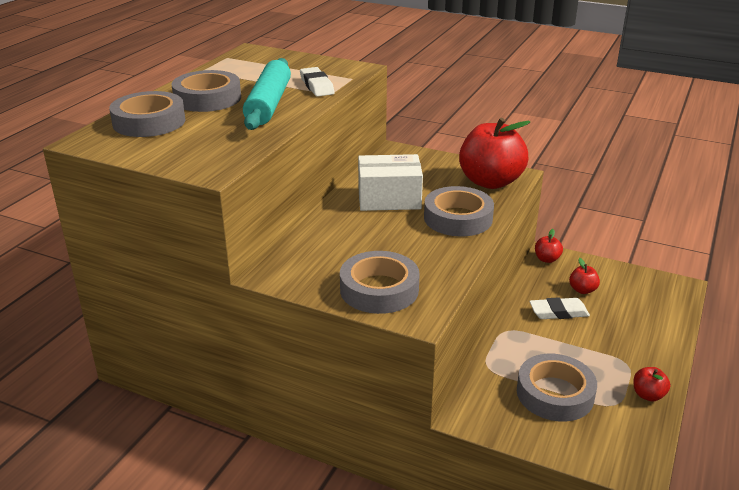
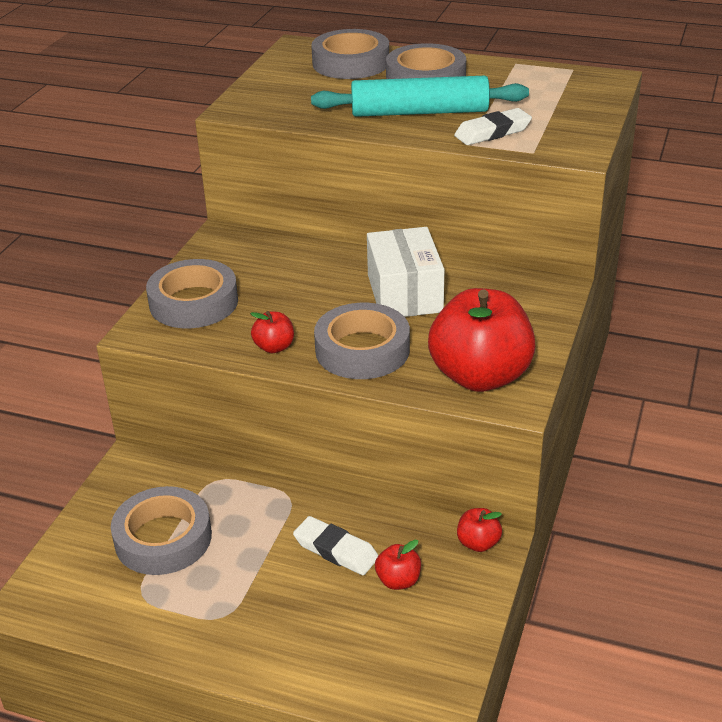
camera: 85 degrees right, 5 degrees up
(558, 312) = (336, 550): white eraser -> white eraser turned 45 degrees counterclockwise
(648, 395) = (156, 631): red apple -> red apple (274, 347)

